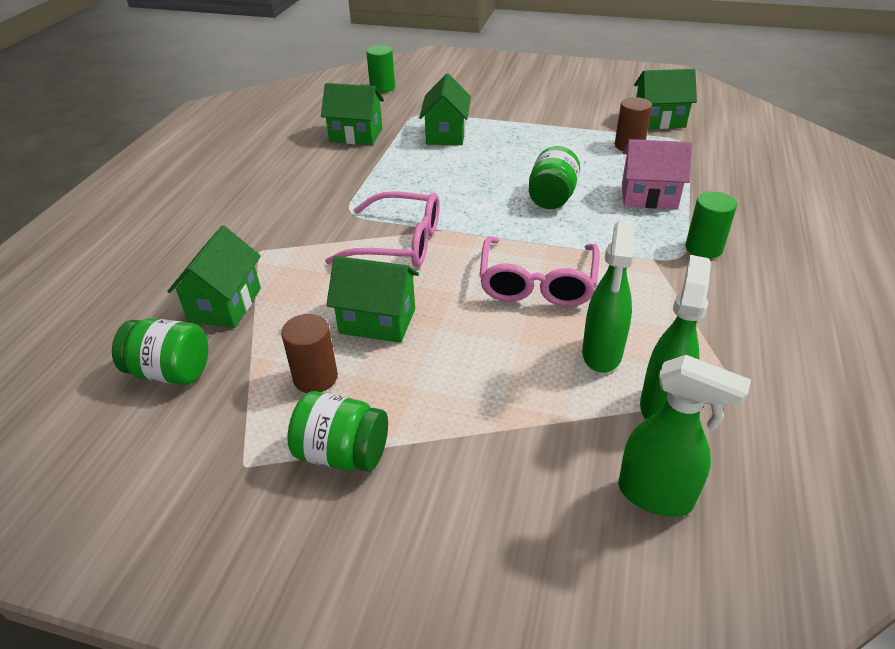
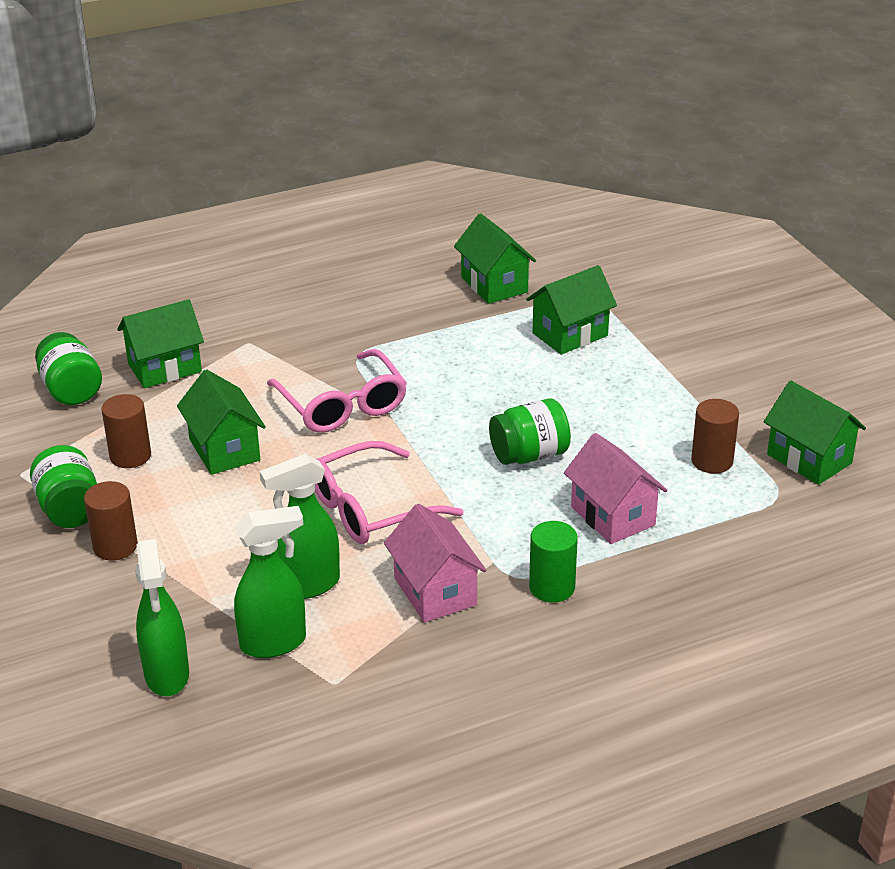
camera: 50 degrees right, 5 degrees down
(382, 88) = (615, 246): green cylinder -> none
(433, 446) = (115, 546): none -> brown cylinder
(665, 297) = (435, 591): none -> pink house

